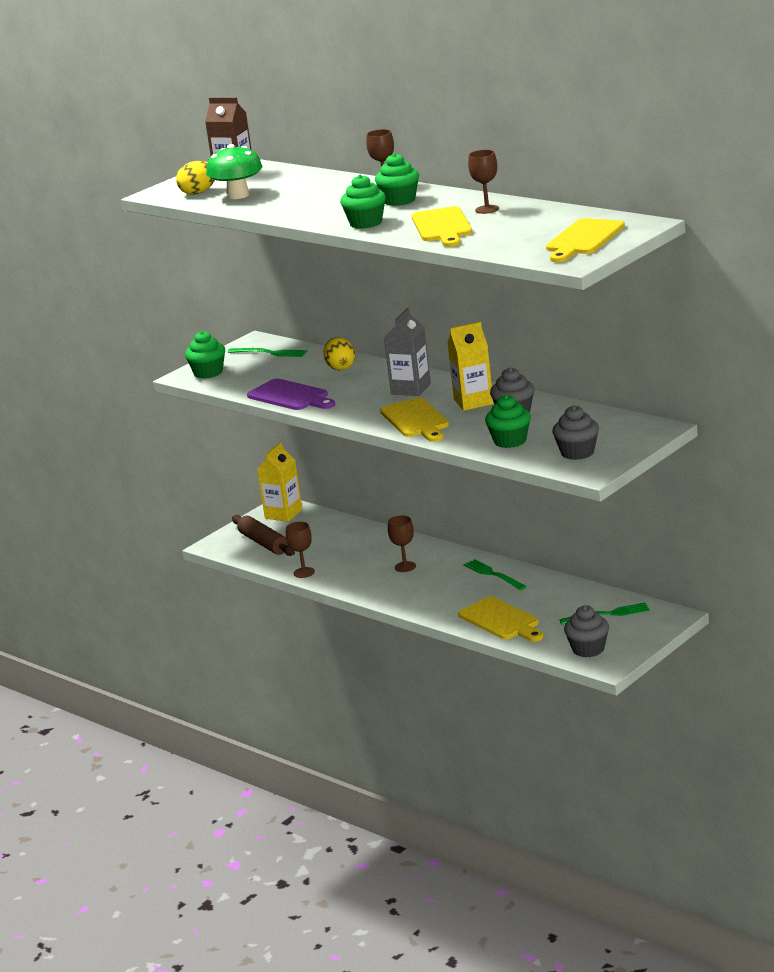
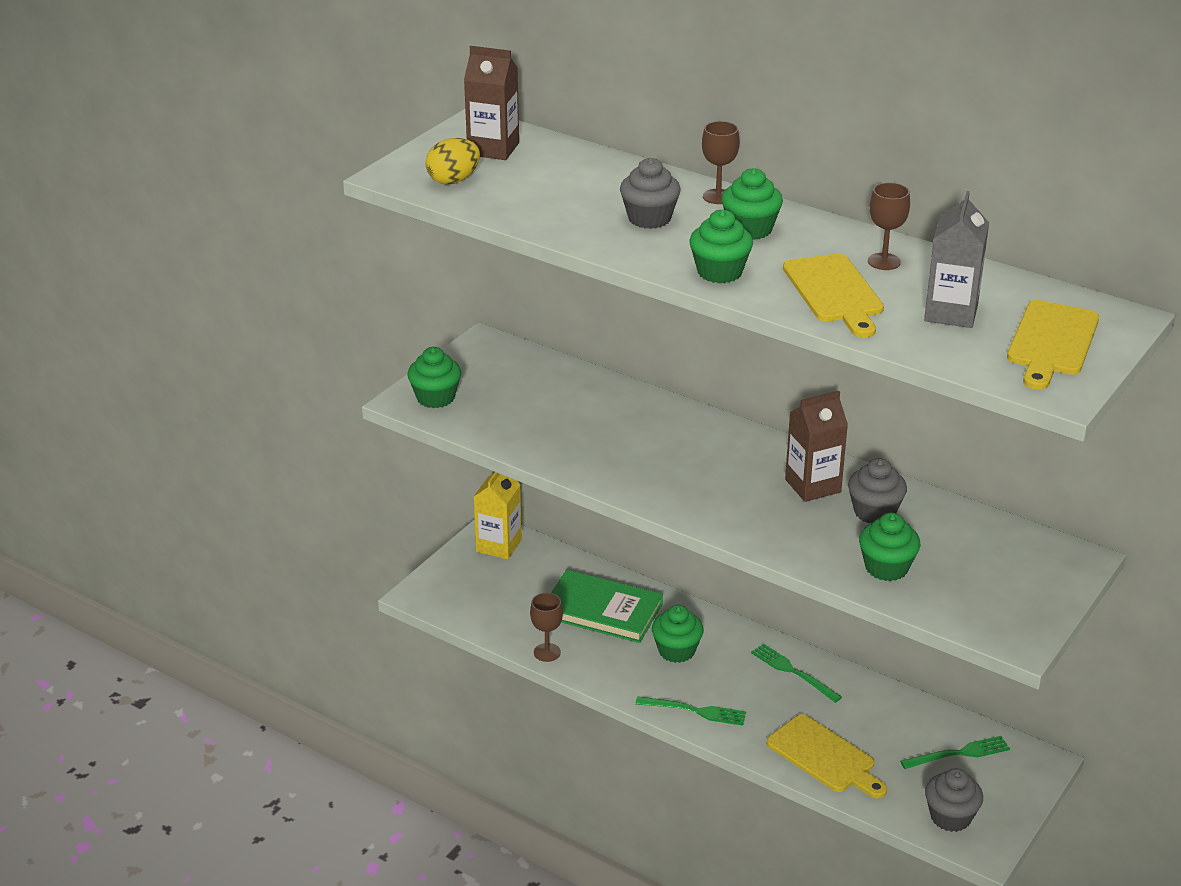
camera: 10 degrees left, 10 degrees up
(238, 195) = (512, 193): green mushroom -> none
(264, 543) = (484, 596): brown rolling pin -> none
(271, 353) = (511, 367): green fork -> green fork (696, 711)
(290, 396) = (560, 454): purple cutting board -> none
(340, 367) = (614, 404): yellow egg -> none
(354, 547) = (602, 610): none -> green book
(405, 567) = (676, 651): brown goblet -> green cupcake
(411, 389) = (720, 453): grey carton -> grey carton (951, 313)
(416, 420) = (745, 515): yellow cutting board -> none
(473, 402) = (813, 486): yellow carton -> brown carton
(577, 453) = (986, 599): grey cupcake -> grey cupcake (649, 218)

